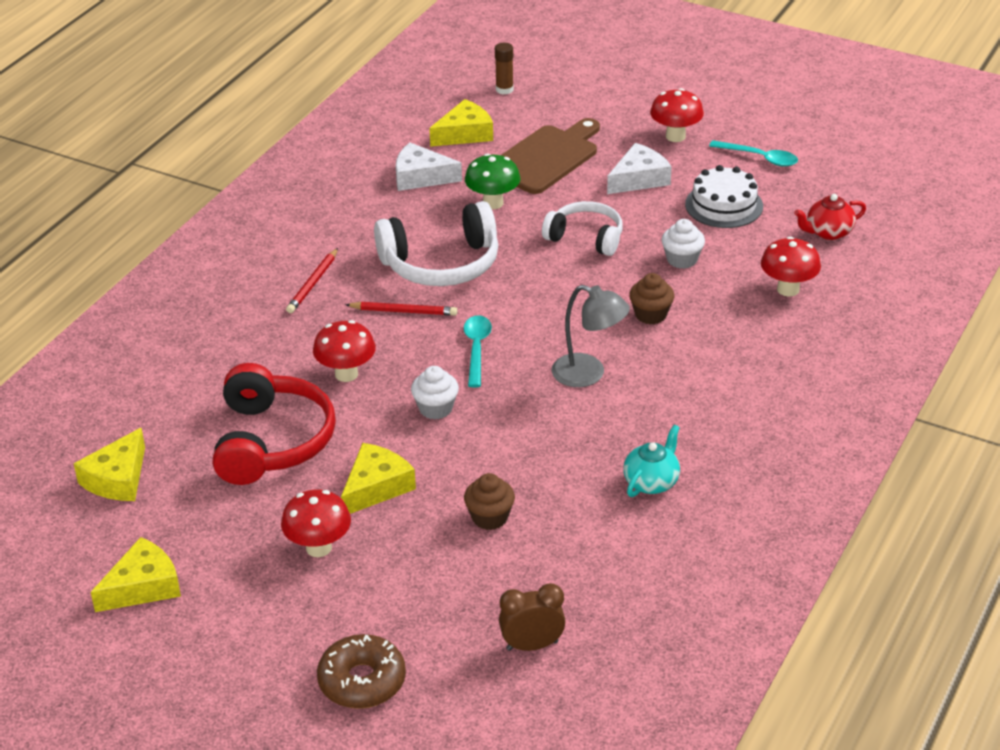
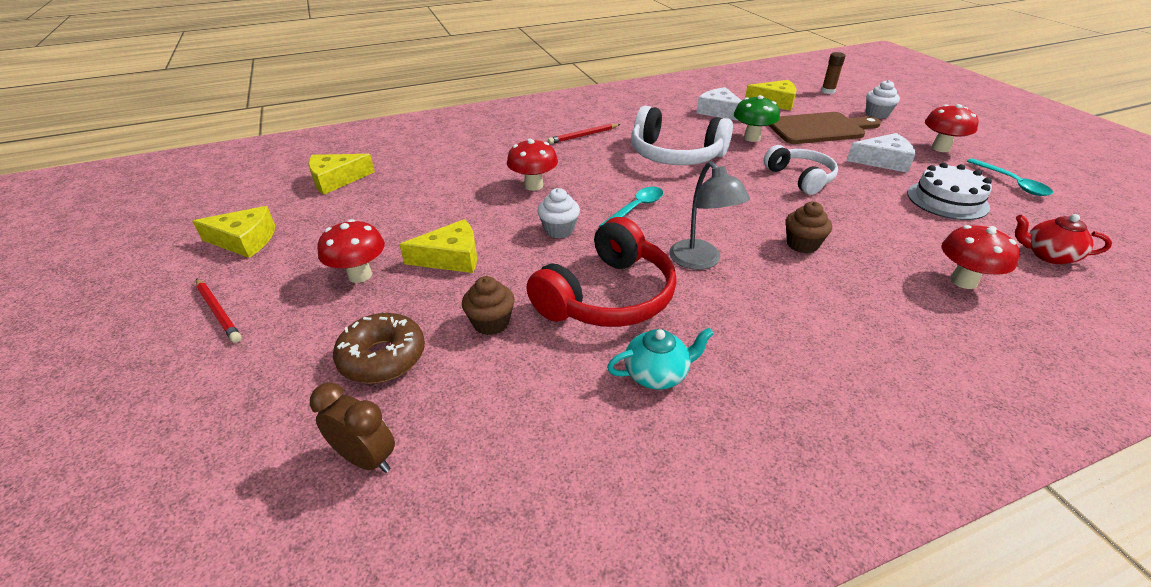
camera: 40 degrees right, 0 degrees up
(272, 441) = (437, 200): red headphones -> red headphones (608, 296)
(362, 681) = (224, 391): brown donut -> brown donut (382, 357)
(404, 311) = (617, 169): red pencil -> red pencil (218, 312)
(682, 259) = (871, 220): white cupcake -> white cupcake (877, 114)

